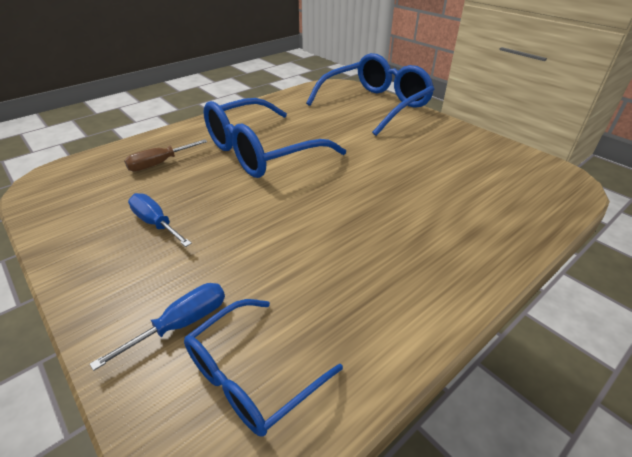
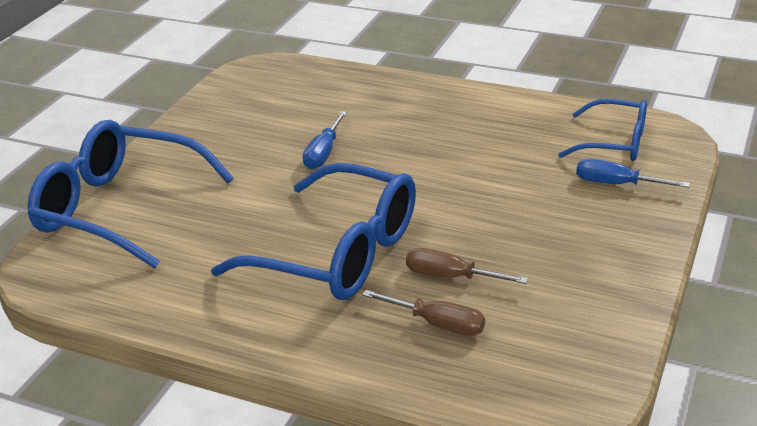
camera: 115 degrees left, 5 degrees down
(156, 223) = (540, 258): blue screwdriver -> blue screwdriver (323, 153)
(189, 181) = (451, 277): none -> brown screwdriver

